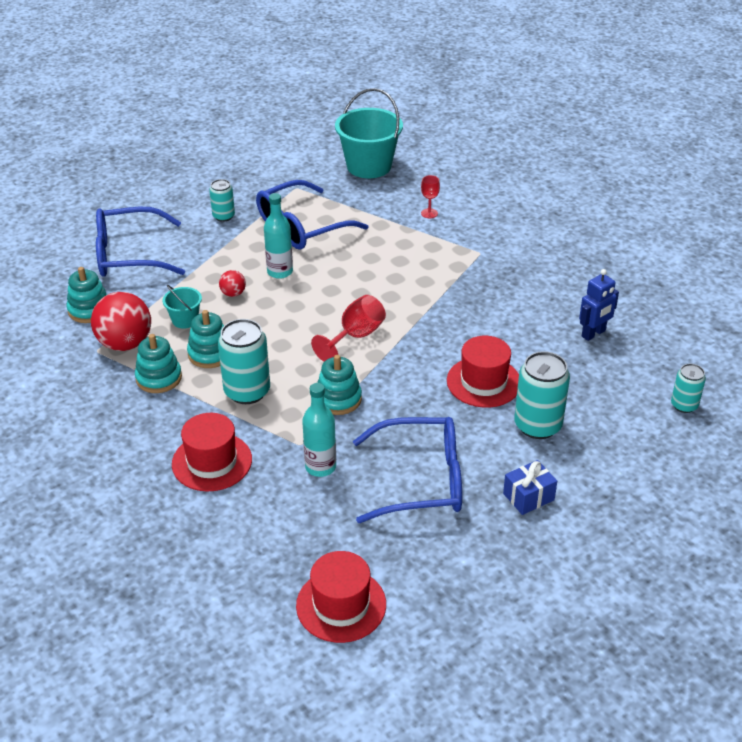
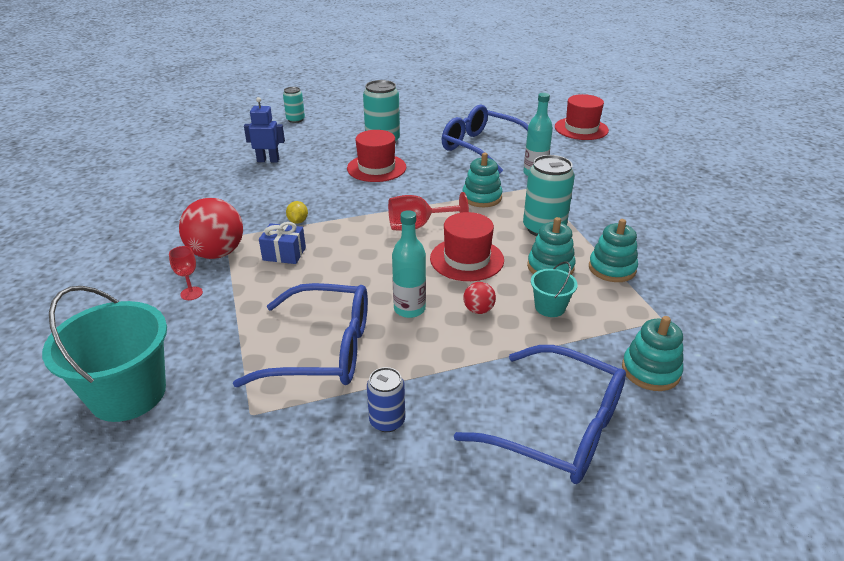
camera: 140 degrees left, 5 degrees down
(125, 343) = (627, 313): red ball -> red ball (217, 253)
(212, 462) = (607, 202): red hat -> red hat (467, 259)
(223, 216) = (387, 421): turquoise can -> blue can
(454, 291) = (298, 221): none -> yellow lemon
(528, 497) = (435, 124): blue gift -> blue gift (284, 254)

